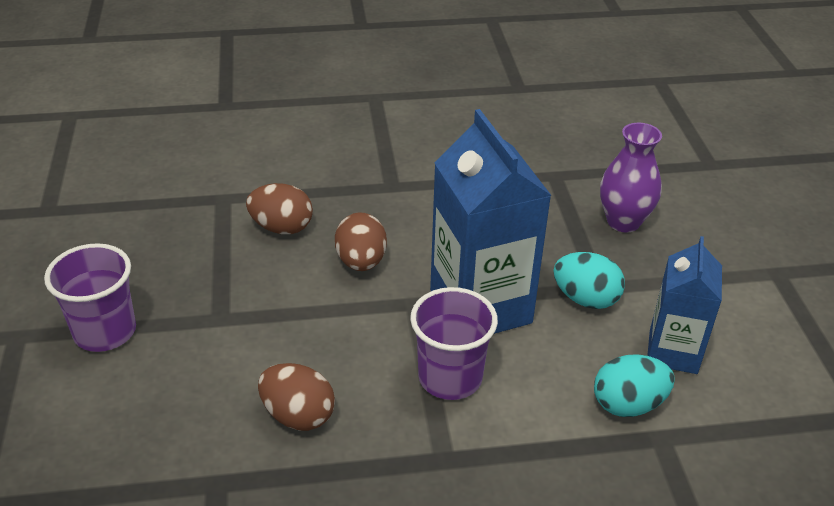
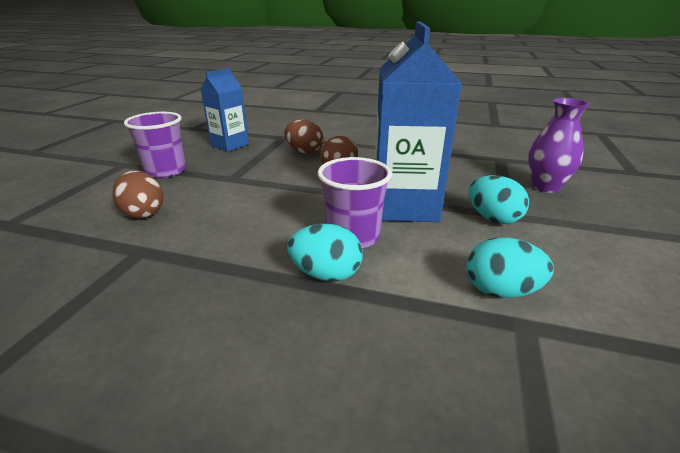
camera: 25 degrees right, 10 degrees down
(298, 415) = (229, 230): brown egg -> brown egg (143, 213)
(454, 442) = (326, 274): none -> turquoise egg
(673, 351) = (562, 266): blue carton -> blue carton (229, 145)

